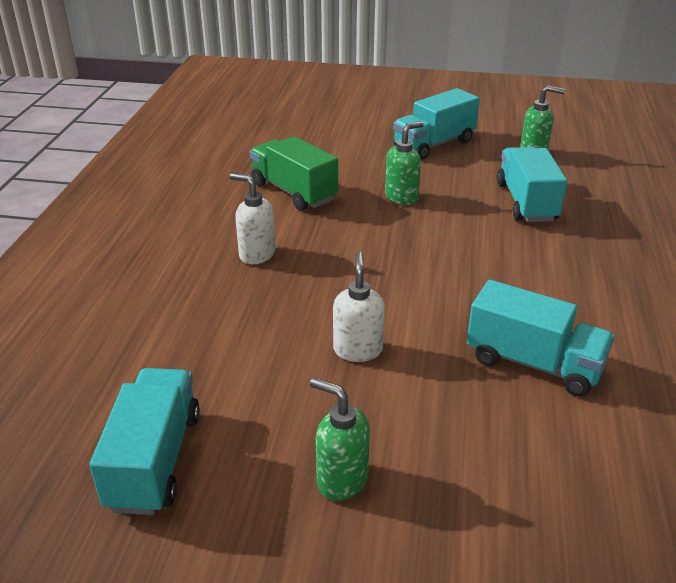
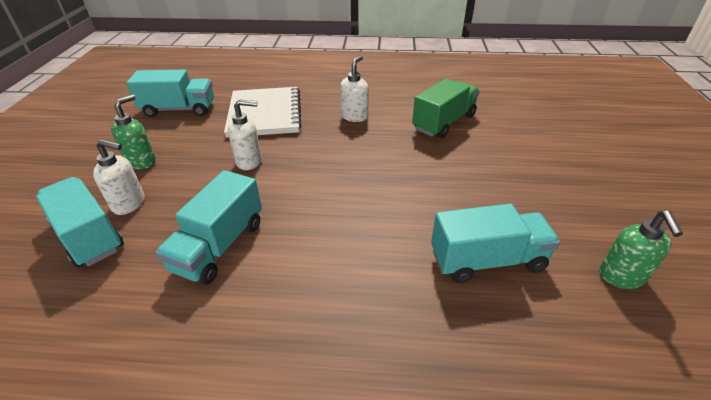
camera: 85 degrees right, 5 degrees up
(217, 341) = (265, 114): none -> white notebook
(402, 197) = (459, 174): green soap dispenser -> none
(434, 144) = (583, 193): turquoise truck -> turquoise truck (88, 235)
(458, 469) = (129, 204): none -> white soap dispenser

